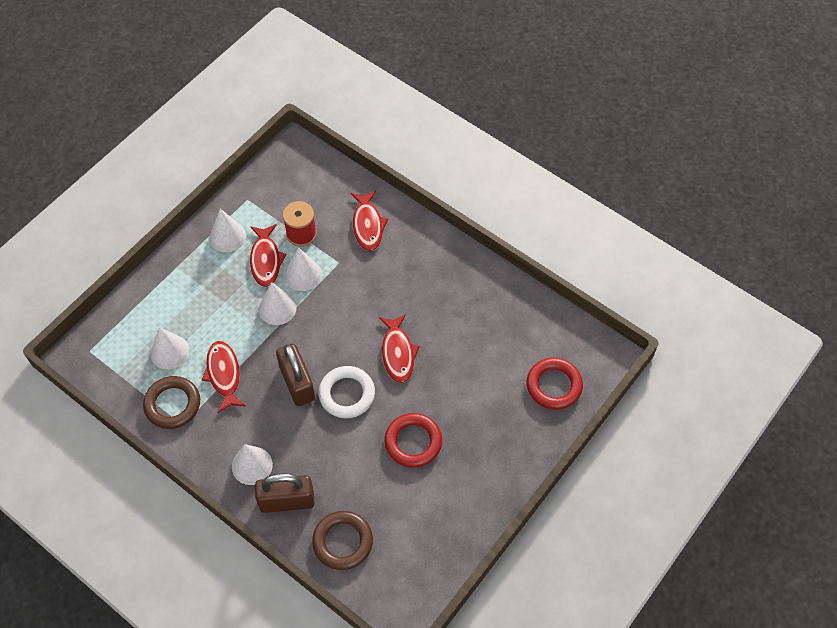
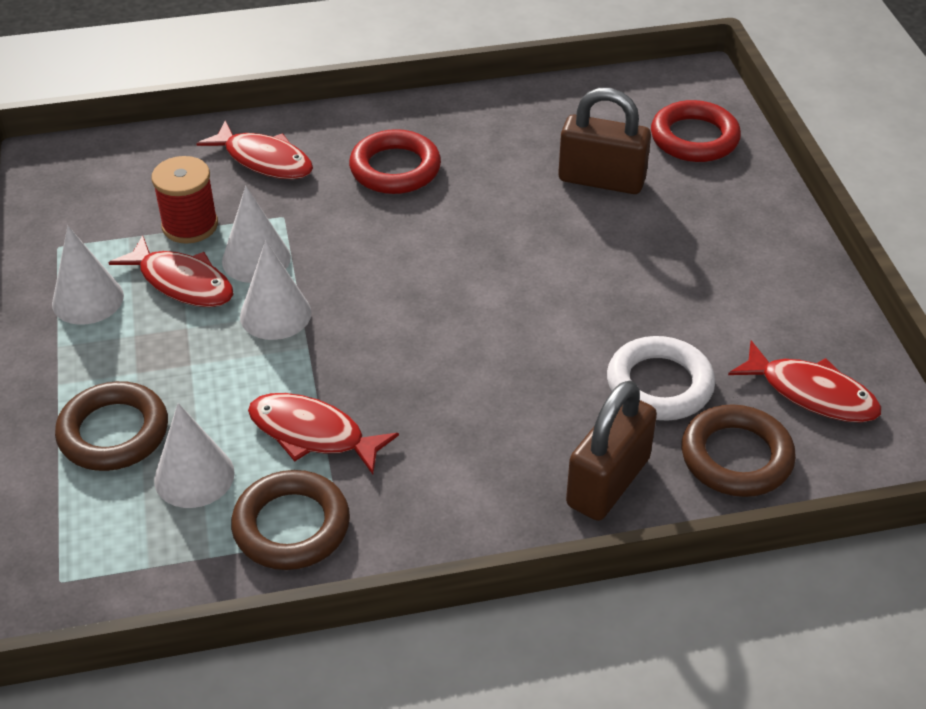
camera: 50 degrees left, 15 degrees down
(168, 307) = (114, 432): none -> brown ring
(252, 465) = (505, 489): white cone -> none
(297, 383) = (423, 361): brown padlock -> brown padlock (601, 180)
(347, 394) = (500, 321): white ring -> white ring (659, 385)
(398, 353) = (493, 239): red fish -> red fish (811, 393)
(413, 442) = (646, 299): red ring -> red ring (395, 168)

